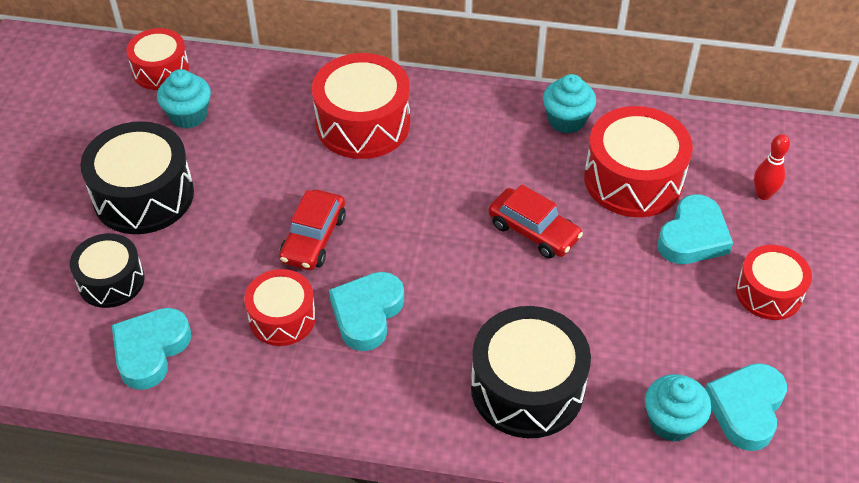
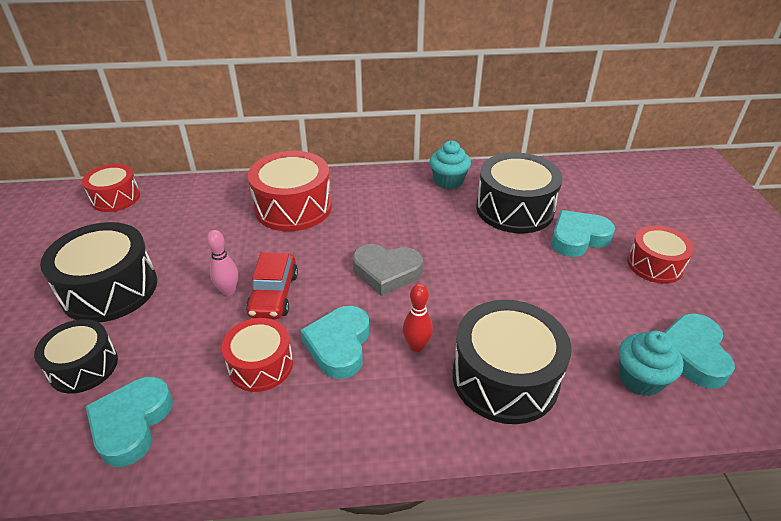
camera: 15 degrees left, 10 degrees down
(188, 115) = (144, 224): turquoise cupcake -> none
(266, 224) = (228, 291): none -> pink bowling pin
(445, 236) = (386, 272): none -> grey heart
(533, 231) = (456, 256): red car -> none
(633, 179) = (514, 209): red drum -> black drum
(693, 237) = (578, 238): turquoise heart -> turquoise heart turned 135 degrees counterclockwise
(763, 194) = (611, 203): red bowling pin -> red bowling pin (416, 346)

